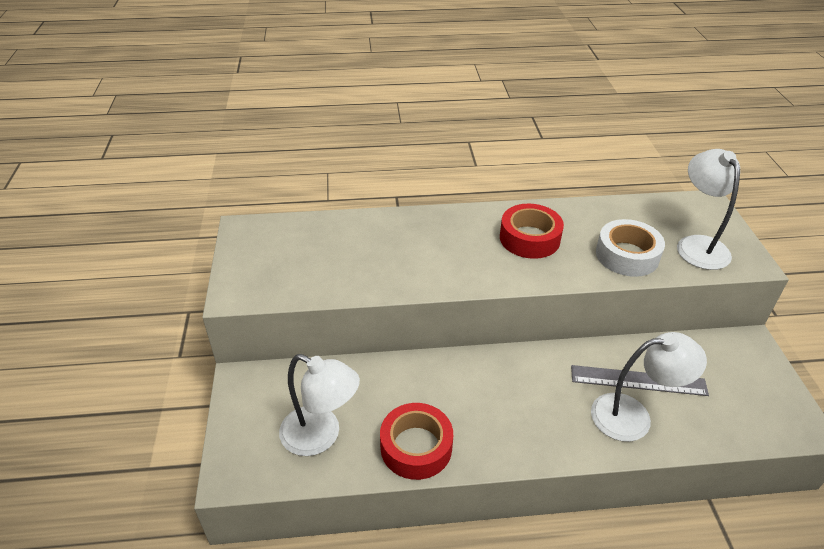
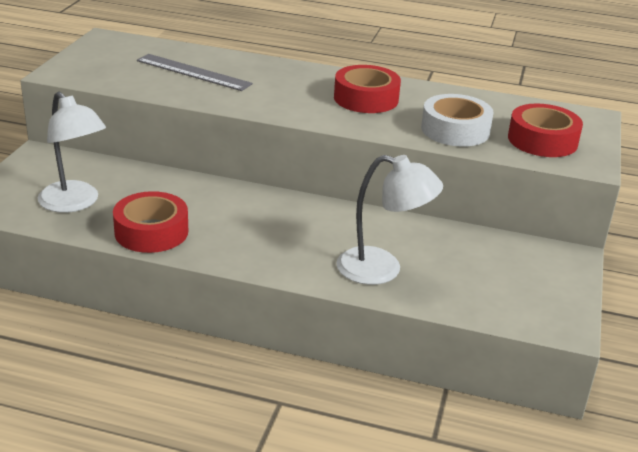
camera: 20 degrees right, 10 degrees down
(638, 380) = (414, 248): grey ruler -> grey ruler (193, 72)
(697, 245) = (542, 140): white lamp -> red tape

